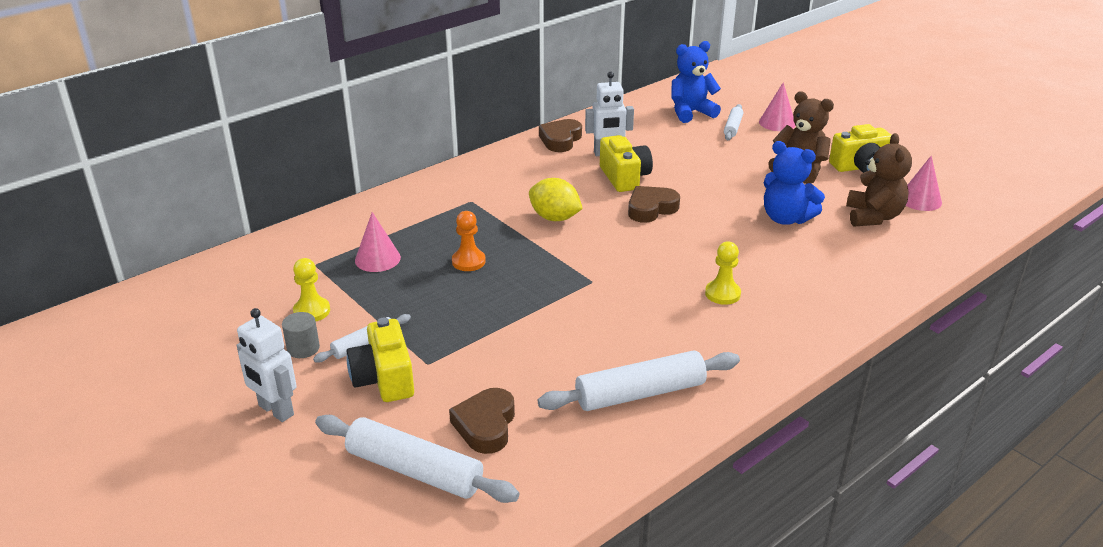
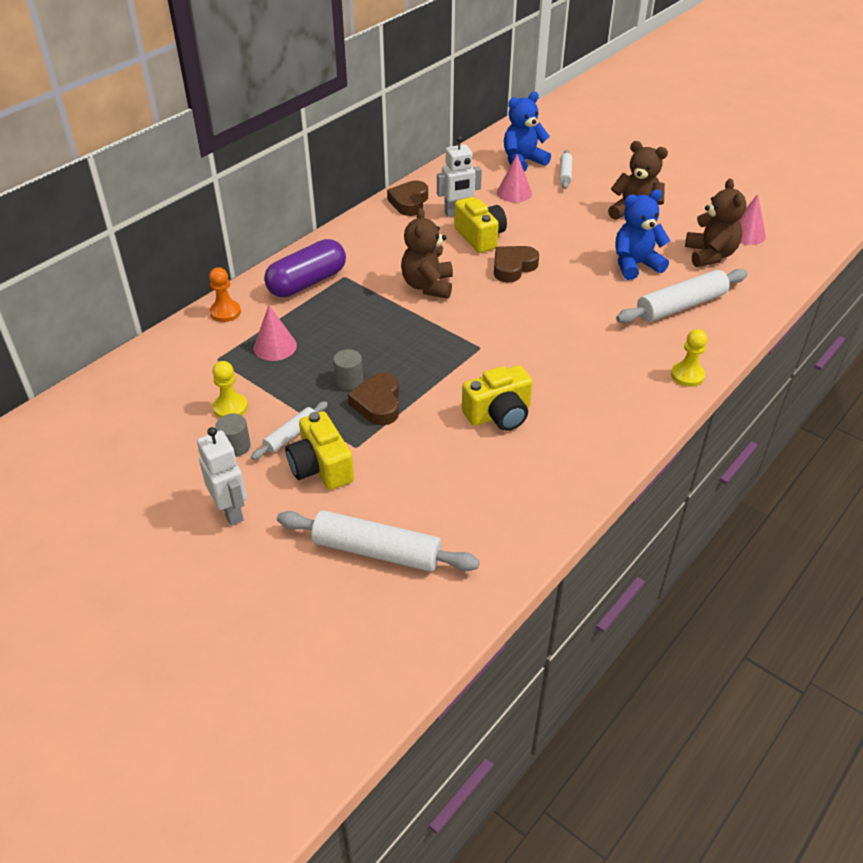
camera: 10 degrees left, 10 degrees up
(275, 410) = (231, 511): white robot -> white robot turned 150 degrees counterclockwise
(431, 203) = (307, 282): none -> purple capsule
(442, 298) = (349, 380): none -> grey cylinder
(468, 261) = (361, 340): orange pawn -> orange pawn (225, 312)
(485, 425) = (426, 500): brown heart -> brown heart (378, 403)
(554, 218) = (428, 286): yellow lemon -> brown teddy bear
(640, 393) = (552, 452): white rolling pin -> white rolling pin (681, 306)
(722, 294) = (598, 347): yellow pawn -> yellow pawn (687, 375)
(777, 123) = (604, 165): pink cone -> pink cone (514, 193)
(786, 218) = (635, 265): blue teddy bear -> blue teddy bear turned 135 degrees clockwise
(861, 167) = (688, 205): yellow camera -> yellow camera (499, 414)

